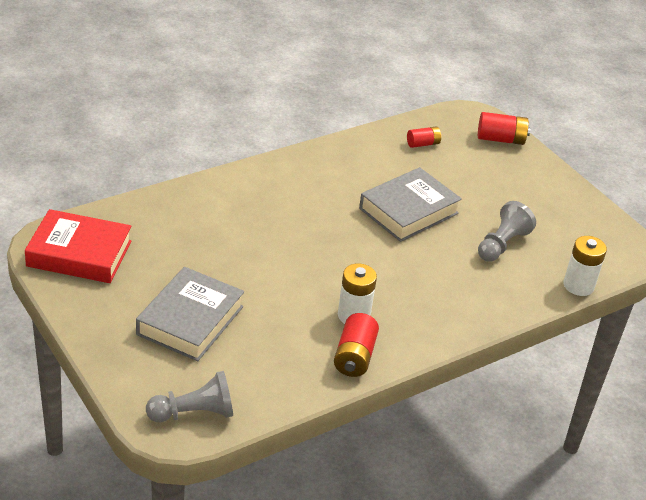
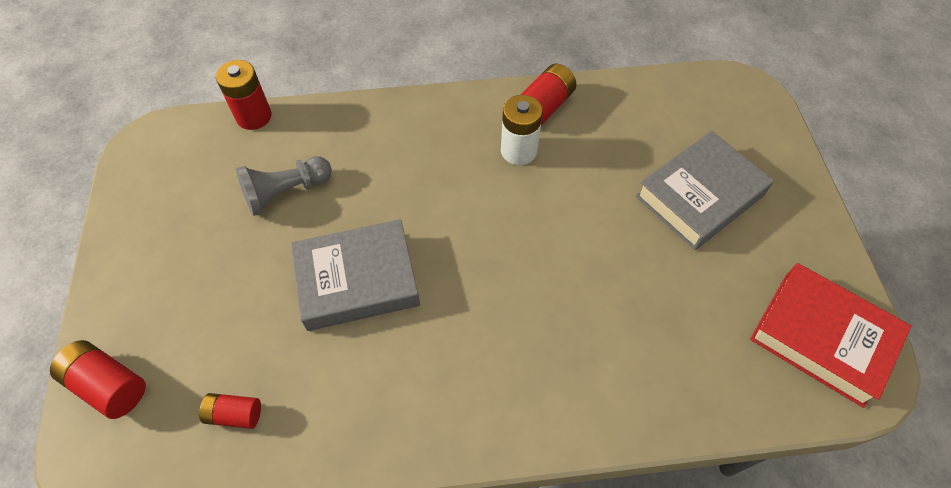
camera: 150 degrees left, 20 degrees up
(194, 413) = (720, 96): grey pawn -> none
(578, 285) = (254, 116): white battery -> red battery

